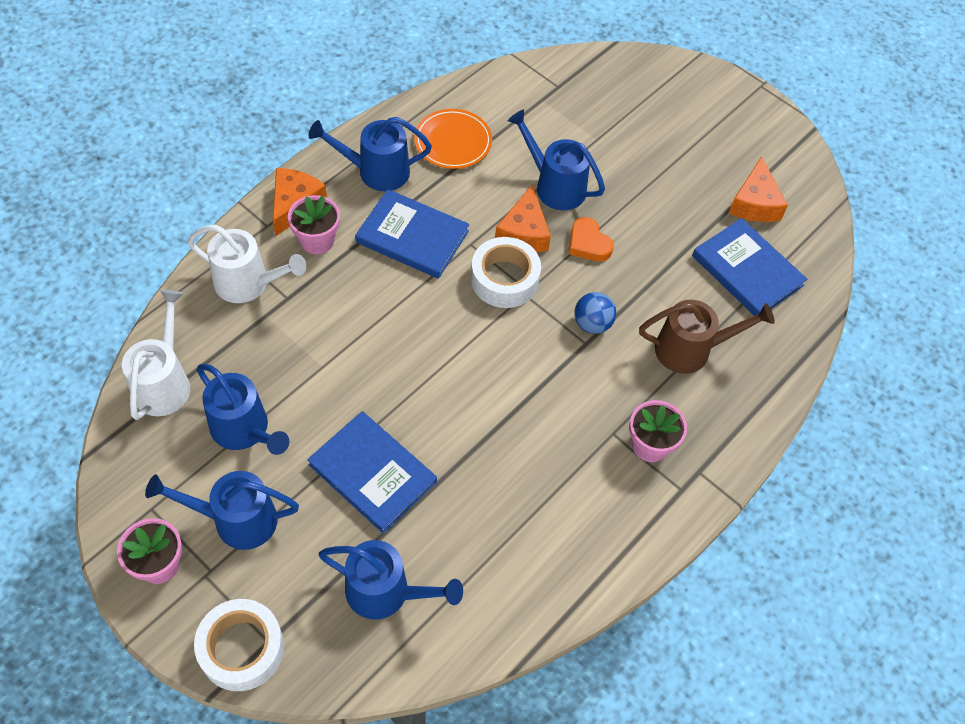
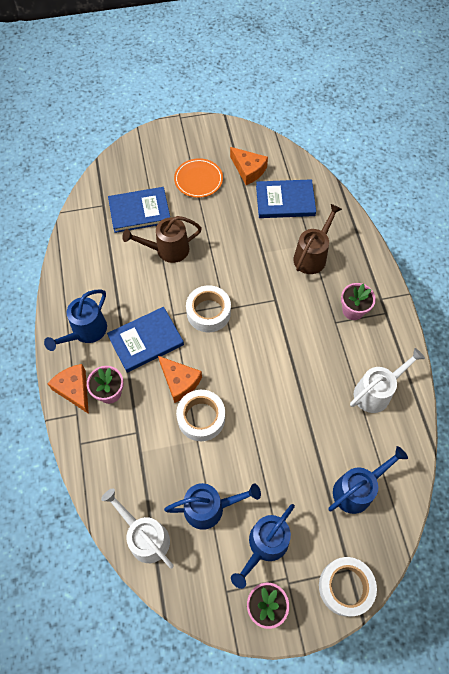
camera: 50 degrees left, 5 degrees up
(249, 283) = (111, 448): white watering can -> white watering can (376, 392)
(355, 354) = (201, 418): none -> white tape
(373, 473) = (283, 454): blue book -> blue book (139, 211)
(453, 142) = (97, 280): orange plate -> orange plate (198, 180)
(524, 232) = (186, 284): orange cheese -> orange cheese (179, 381)
(554, 186) = (167, 250): blue watering can -> brown watering can
(588, 244) = (216, 259): orange heart -> none
(592, 324) = (266, 289): blue ball -> none

